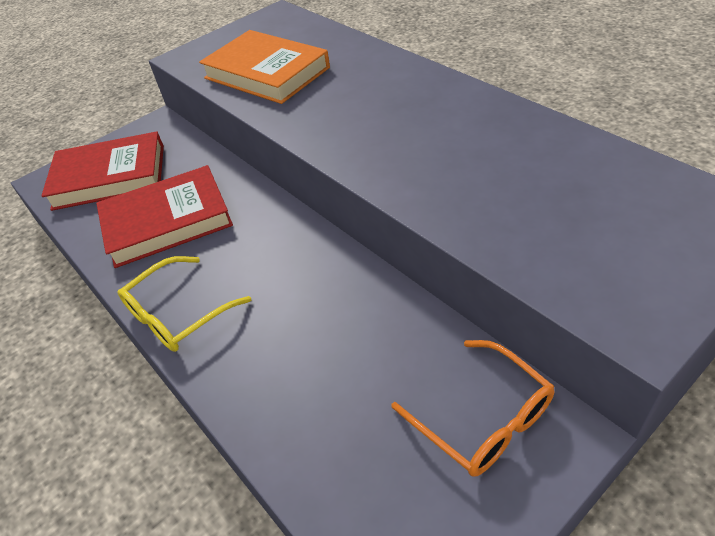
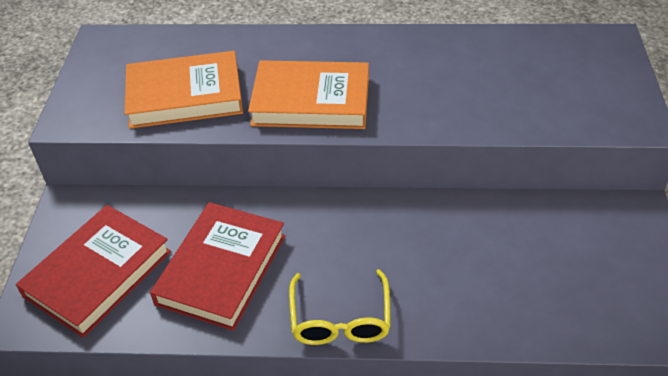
camera: 50 degrees left, 0 degrees up
(340, 119) = (311, 101): none -> orange book
(482, 418) = (596, 232): orange glasses -> none

